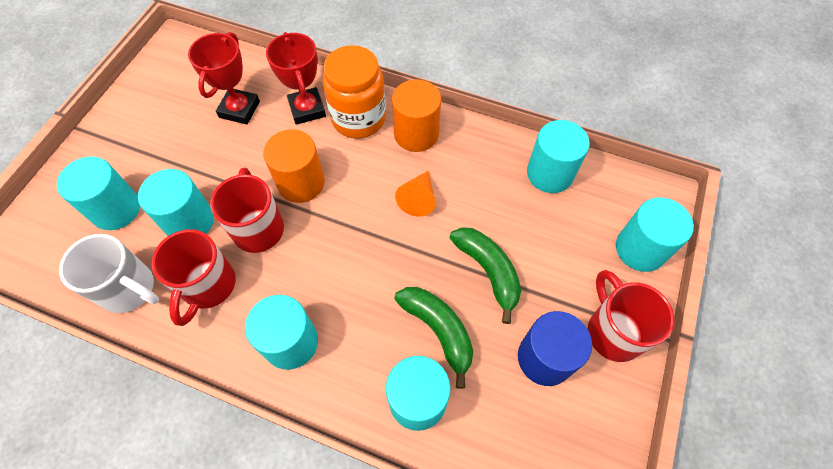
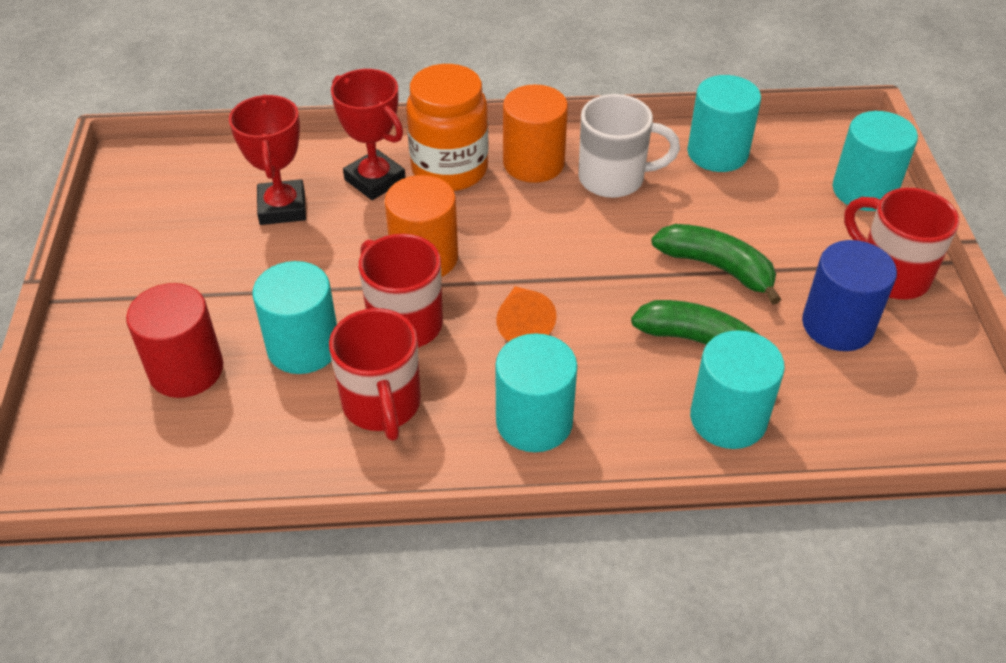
camera: 25 degrees left, 15 degrees down
(116, 209) = (186, 370): turquoise cylinder -> red cylinder
(130, 289) = (275, 448): white mug -> white mug (614, 179)
(418, 199) = (584, 226): orange cone -> orange cone (523, 323)

